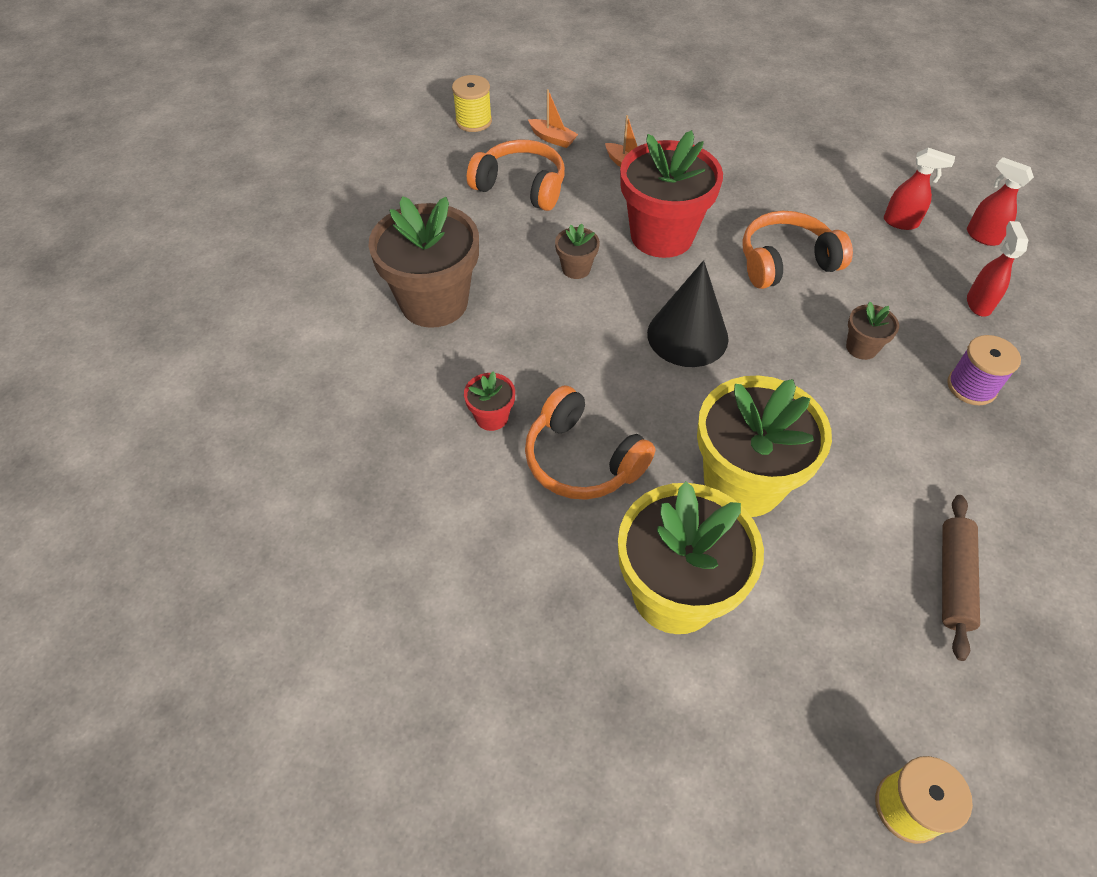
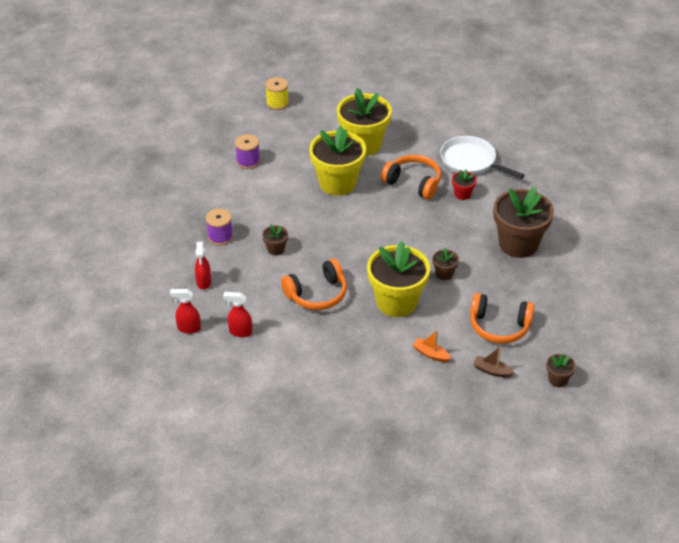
camera: 170 degrees right, 10 degrees down
(443, 500) = (471, 161): none -> white pan
(473, 121) = (558, 379): yellow spool -> brown flower pot
(552, 139) = (492, 371): orange boat -> brown boat
(661, 236) = (396, 302): red flower pot -> yellow flower pot
(687, 336) = (372, 243): black cone -> none
(953, 579) = (248, 161): brown rolling pin -> purple spool
(982, 236) = (188, 328): red spray bottle -> red spray bottle turned 150 degrees clockwise

